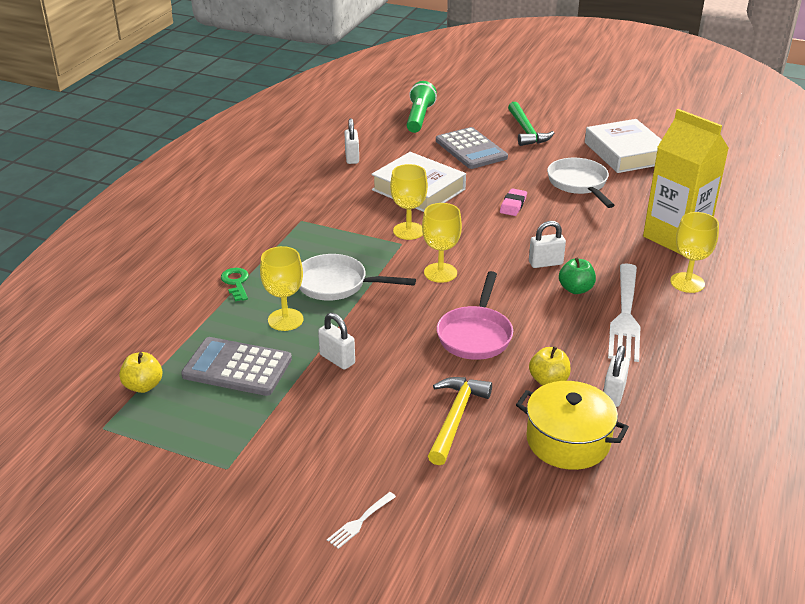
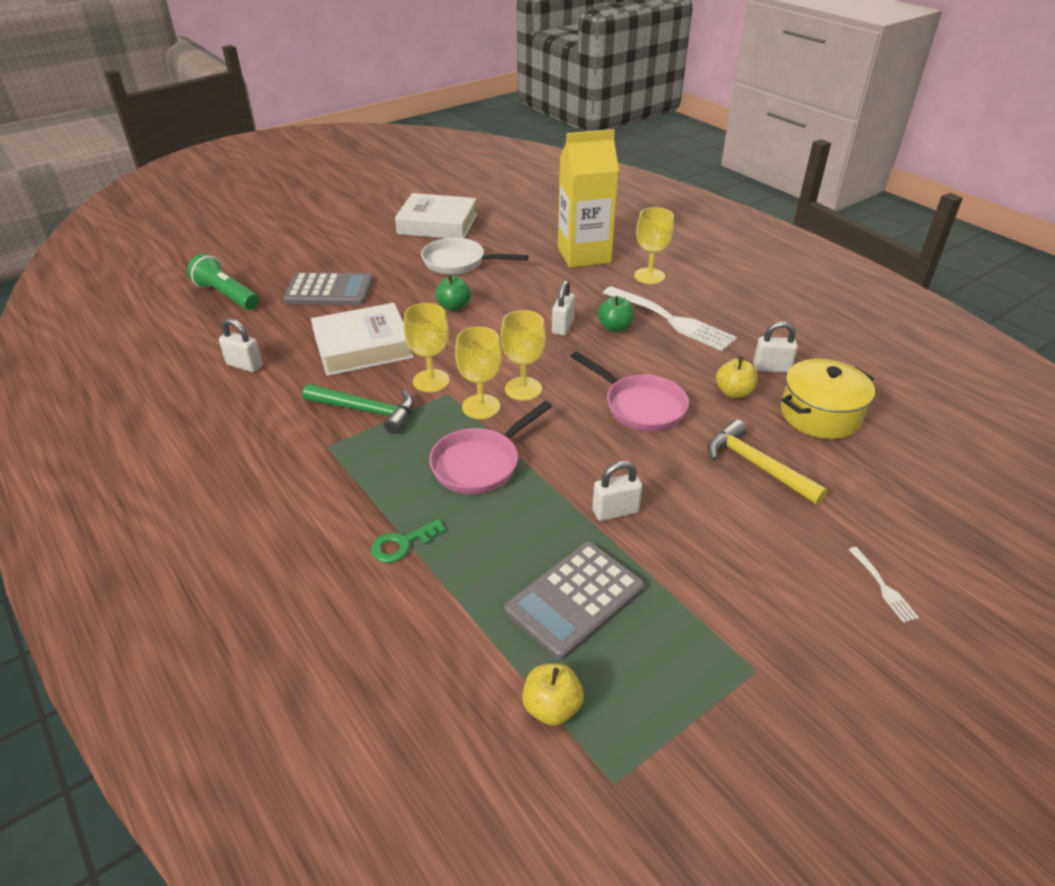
camera: 60 degrees left, 5 degrees up
(236, 283) = (402, 544): green key -> green key turned 45 degrees counterclockwise
(285, 320) = (513, 526): yellow goblet -> yellow goblet (481, 406)
(337, 284) = (480, 463): white pan -> pink pan
(513, 205) = (453, 306): pink eraser -> green apple
(526, 131) = (338, 251): green hammer -> green hammer (366, 411)
(613, 394) = (771, 368): white padlock -> white padlock turned 45 degrees counterclockwise

